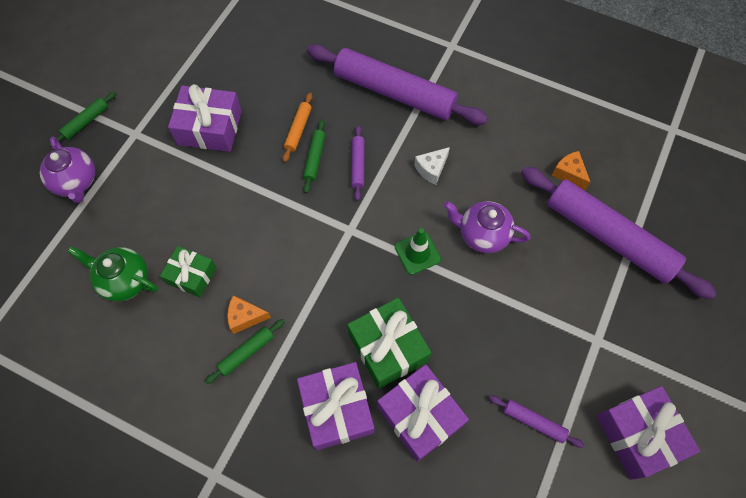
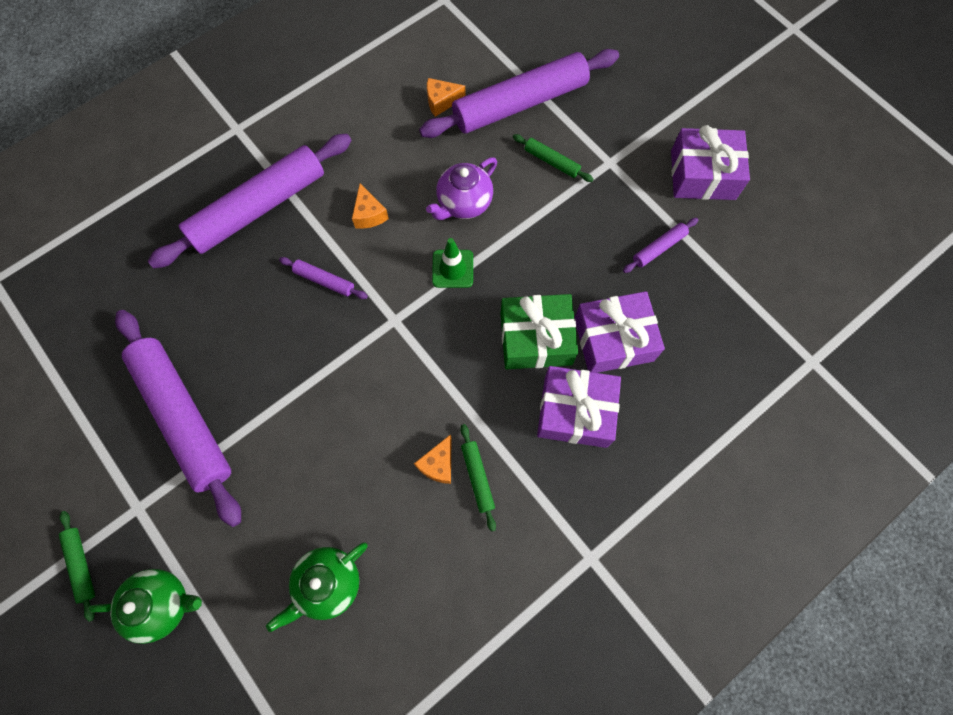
camera: 65 degrees left, 5 degrees up
(76, 182) = (163, 603): purple teapot -> green teapot
(191, 275) = (361, 504): green gift -> none
(209, 128) = (183, 417): purple gift -> purple rolling pin
(298, 130) = (245, 322): orange rolling pin -> none
(314, 158) = (291, 320): green rolling pin -> green rolling pin (551, 161)
(431, 169) = (369, 214): white cheese -> orange cheese

